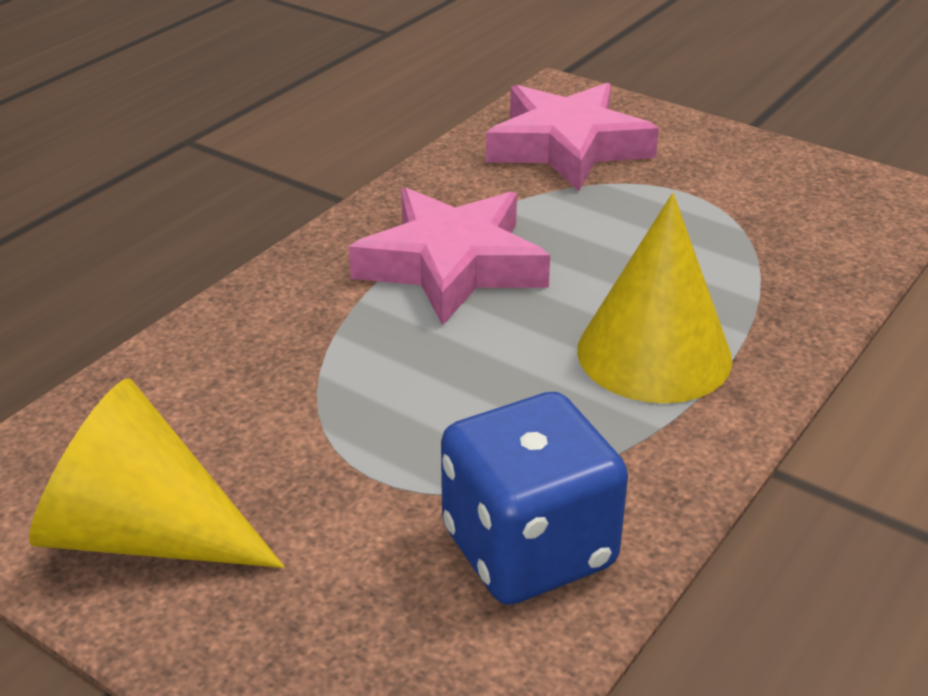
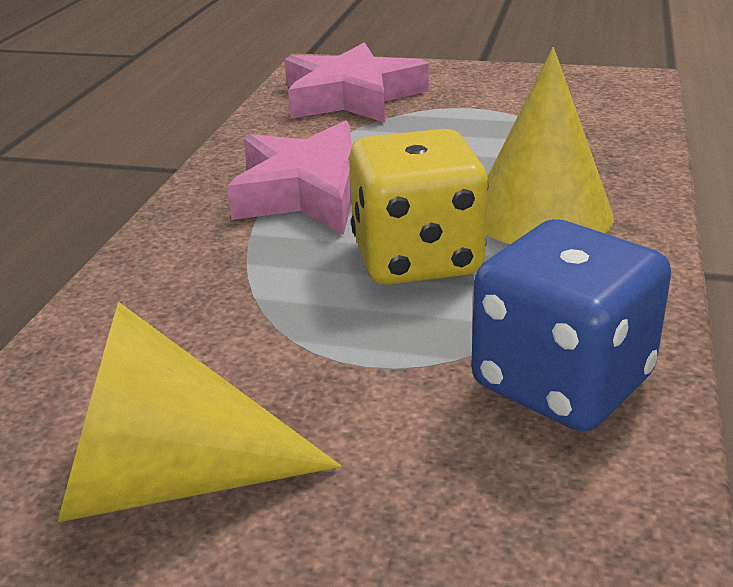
camera: 20 degrees left, 5 degrees down
(492, 373) = (417, 259): none -> yellow dice

